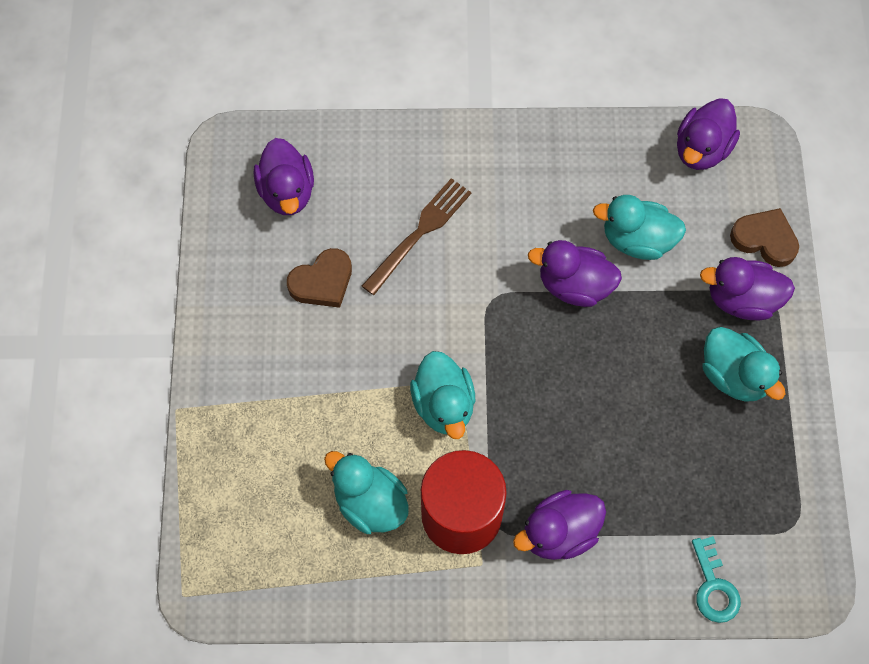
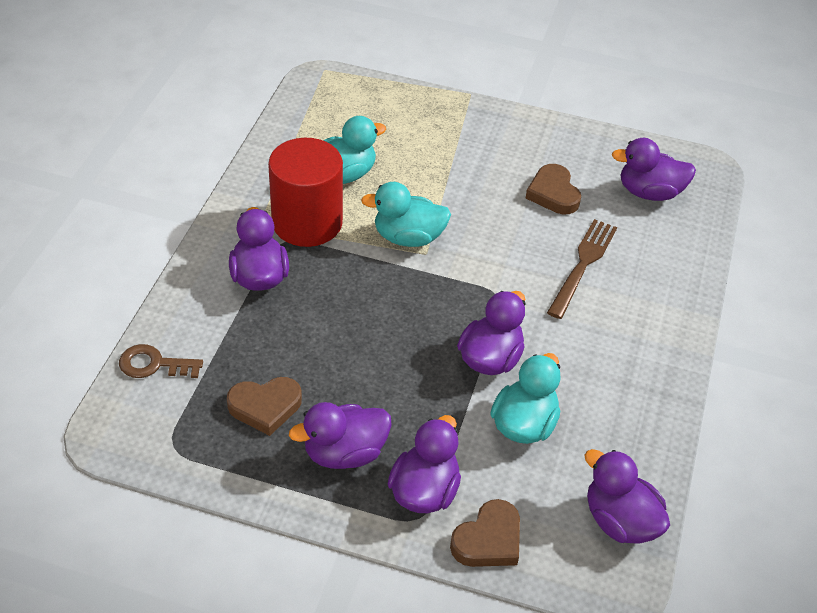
camera: 105 degrees right, 20 degrees down
(419, 233) = (582, 265): brown fork -> brown fork turned 120 degrees counterclockwise
(714, 587) = (154, 364): turquoise key -> brown key
(716, 462) = (265, 407): none -> brown heart
(734, 375) = (345, 453): turquoise duck -> purple duck

